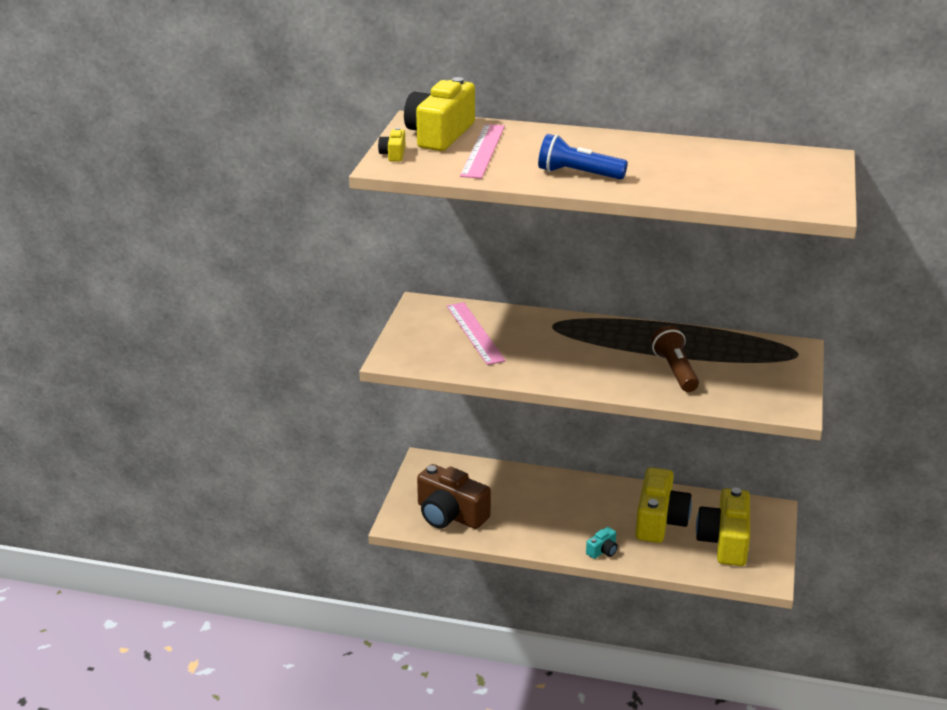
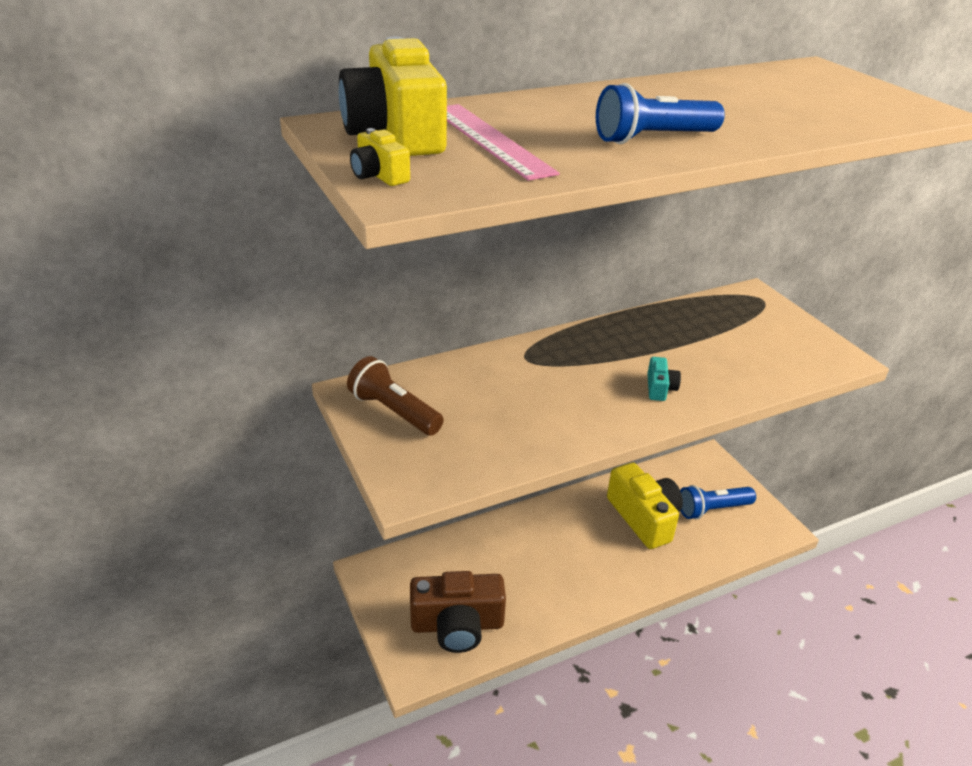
camera: 40 degrees left, 5 degrees up
(475, 333) = (459, 404): pink ruler -> none
(602, 551) = (635, 580): turquoise camera -> turquoise camera (660, 388)
(675, 371) = (701, 361): brown flashlight -> brown flashlight (394, 411)
(724, 541) = (712, 509): yellow camera -> blue flashlight

